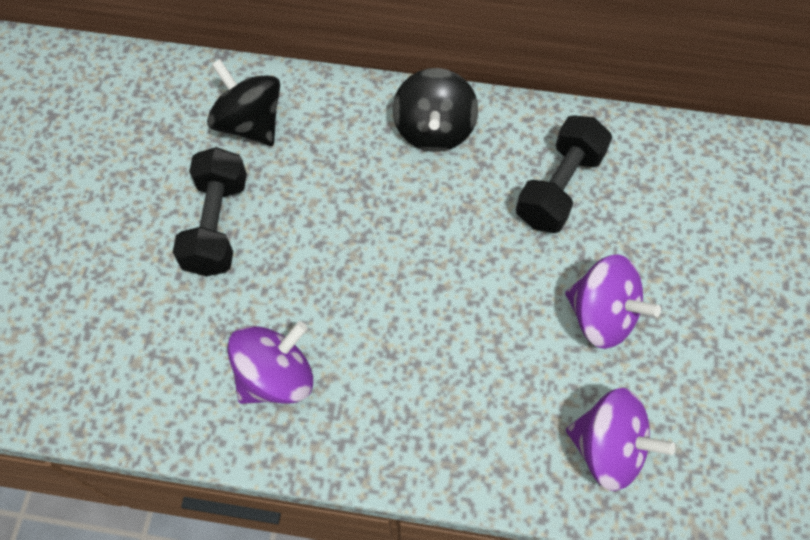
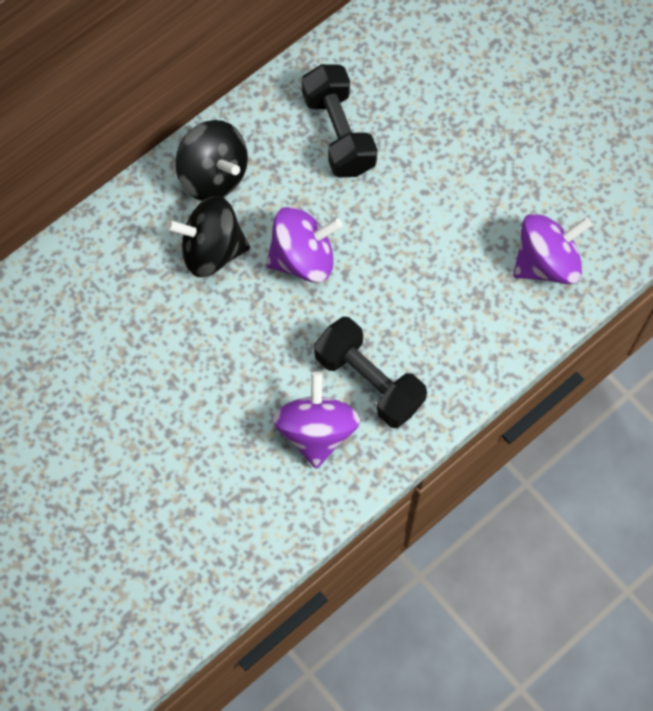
camera: 50 degrees left, 5 degrees up
(217, 225) = (155, 386): black dumbbell -> black dumbbell (369, 381)
(250, 123) = (84, 299): black spinning top -> black spinning top (212, 250)
(601, 315) = (456, 189): purple spinning top -> purple spinning top (303, 258)

